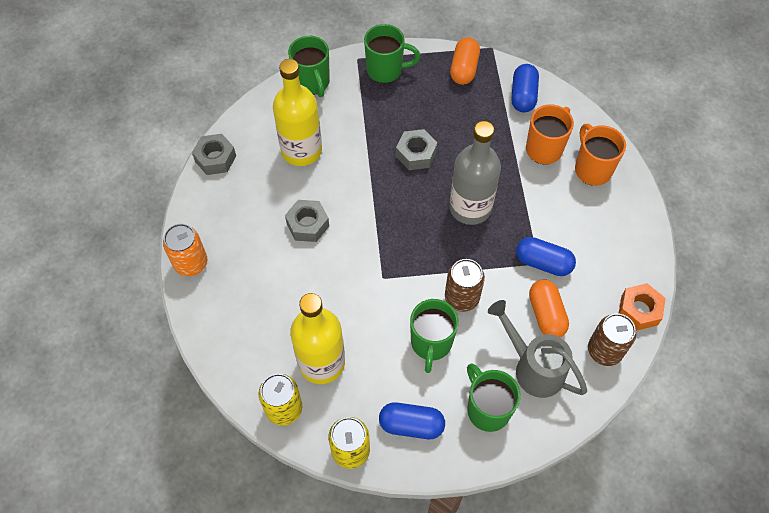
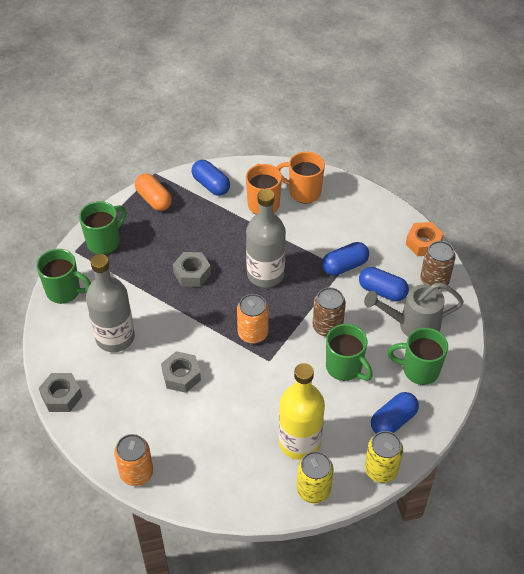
camera: 50 degrees left, 10 degrees down
(301, 150) = (115, 337): yellow bottle -> grey bottle
(399, 244) = (253, 333): none -> orange can
(546, 314) = (382, 291): orange capsule -> blue capsule

